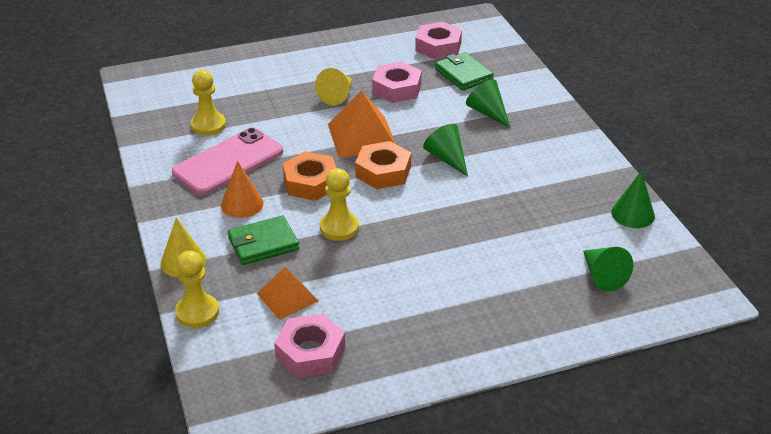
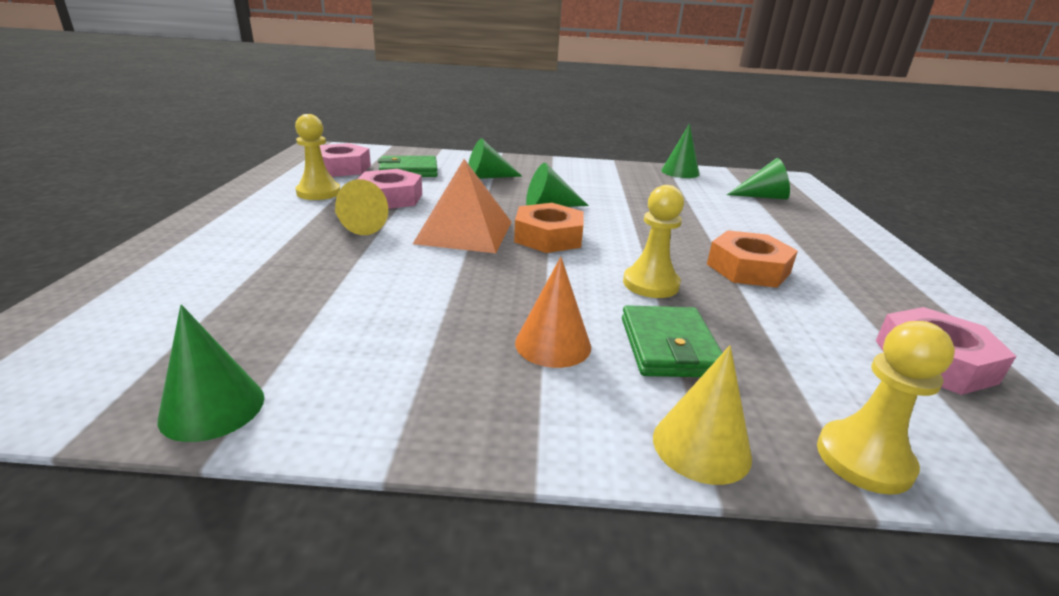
camera: 70 degrees left, 10 degrees down
(148, 133) = (212, 408): none -> green cone
(208, 125) = (288, 330): yellow pawn -> yellow pawn (318, 193)
(228, 162) = (422, 333): pink phone -> none
(287, 297) = (807, 353): orange pyramid -> none
(311, 182) = (537, 281): orange nut -> orange nut (748, 268)

